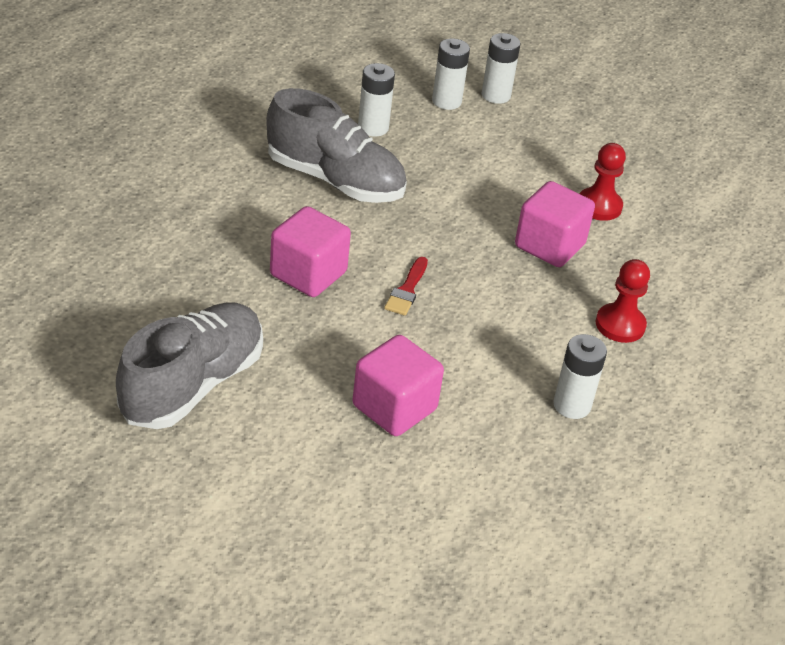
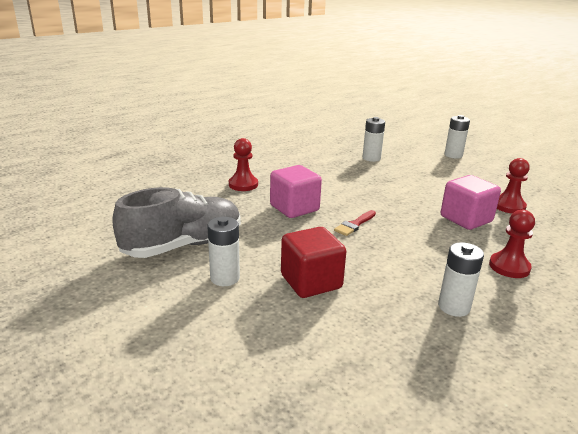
camera: 25 degrees right, 15 degrees down
(203, 236) = (243, 184): none -> red pawn
(335, 180) = (336, 174): grey shoe -> none
(394, 407) = (311, 282): pink cube -> red cube
(446, 101) = (421, 154): white battery -> white battery (225, 278)

